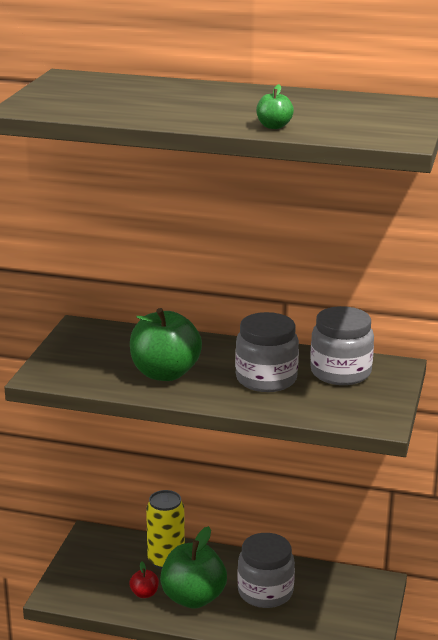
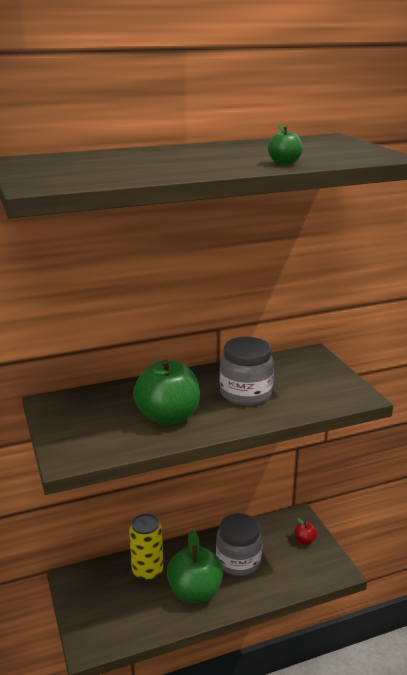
camera: 35 degrees left, 0 degrees up
(144, 594) = (157, 607): red apple -> red apple (304, 540)
(340, 372) = (286, 370): grey jar -> none

